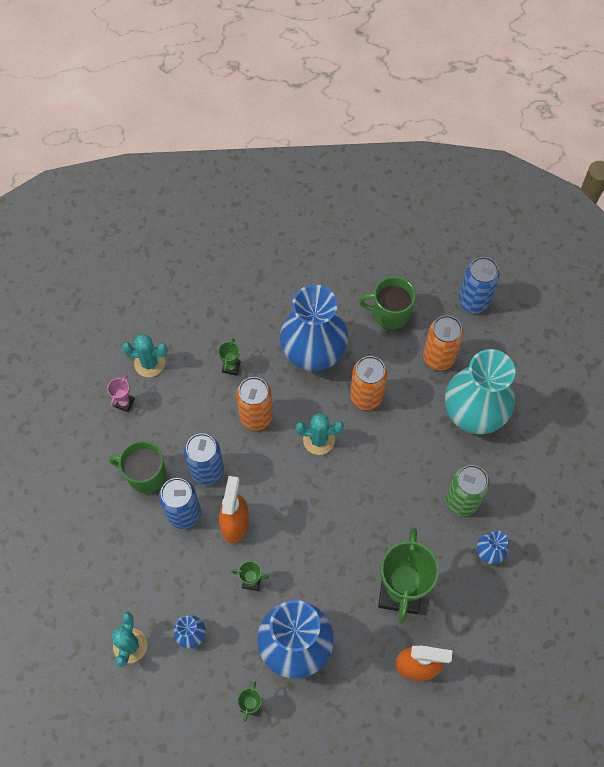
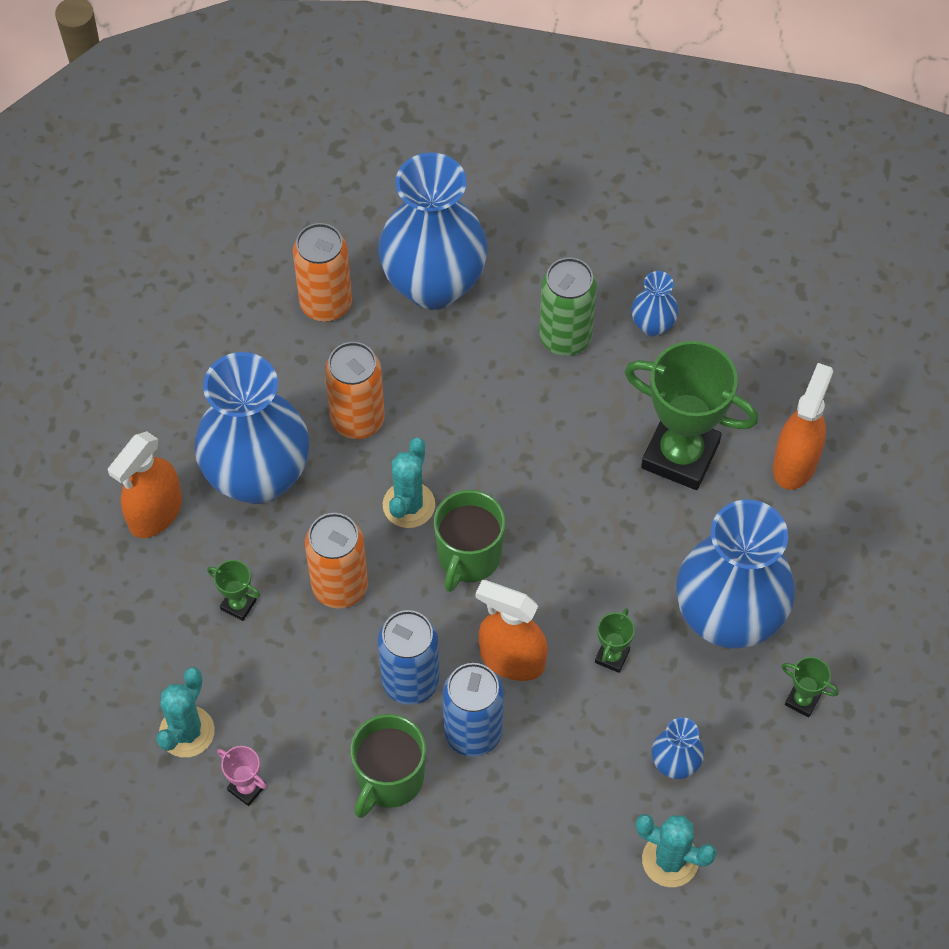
camera: 75 degrees left, 5 degrees down
(275, 308) = (155, 513): none -> orange spray bottle
(390, 314) = (227, 350): green mug -> green mug (468, 557)
(473, 301) = (247, 231): blue can -> none
(473, 414) = (434, 284): turquoise vase -> blue vase

